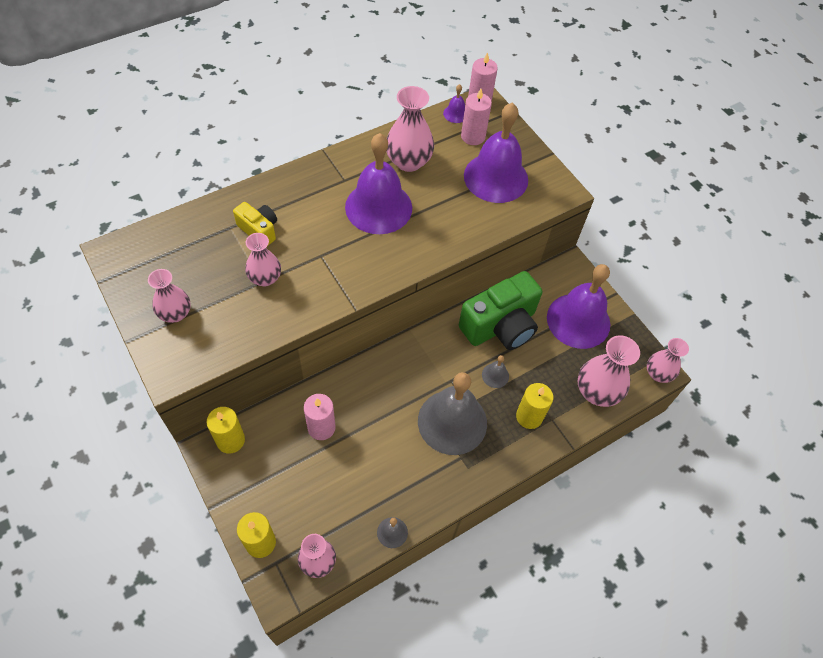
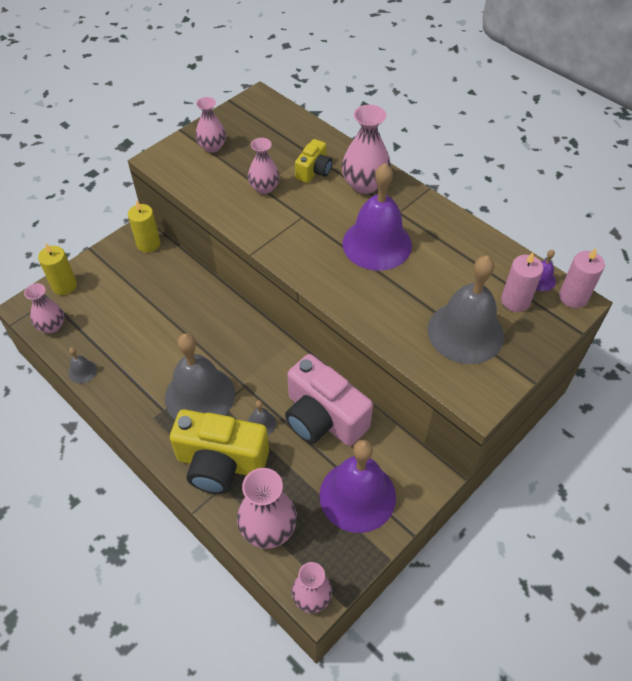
camera: 80 degrees right, 5 degrees down
(321, 427) = (172, 298): pink candle -> none
(408, 161) = (448, 254): pink vase -> pink vase (364, 184)
(496, 177) = (465, 332): purple bell -> grey bell
(500, 326) = (323, 418): green camera -> pink camera
(529, 416) = (221, 463): yellow candle -> yellow camera

